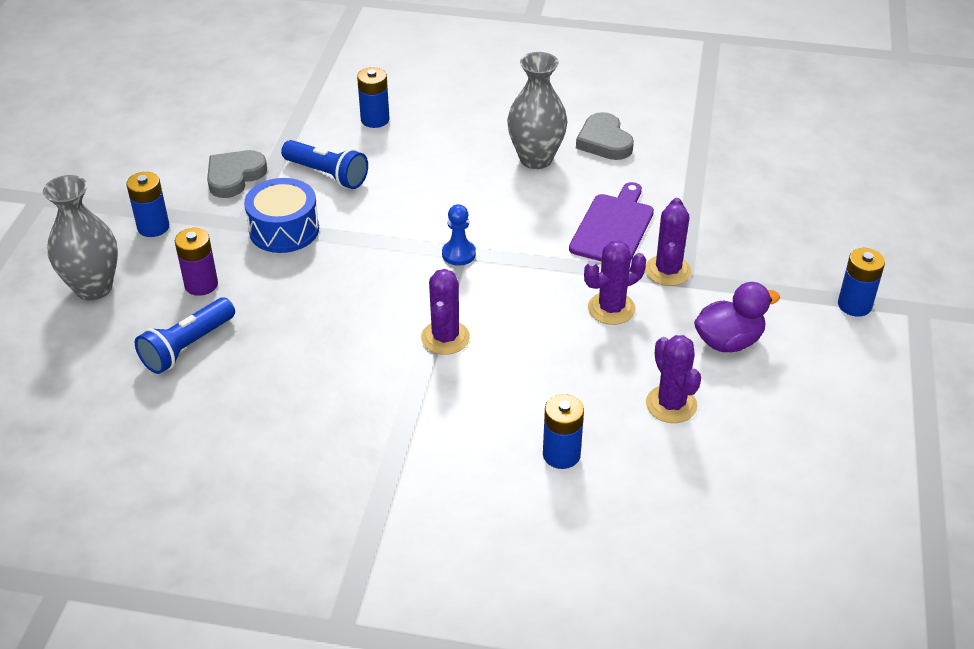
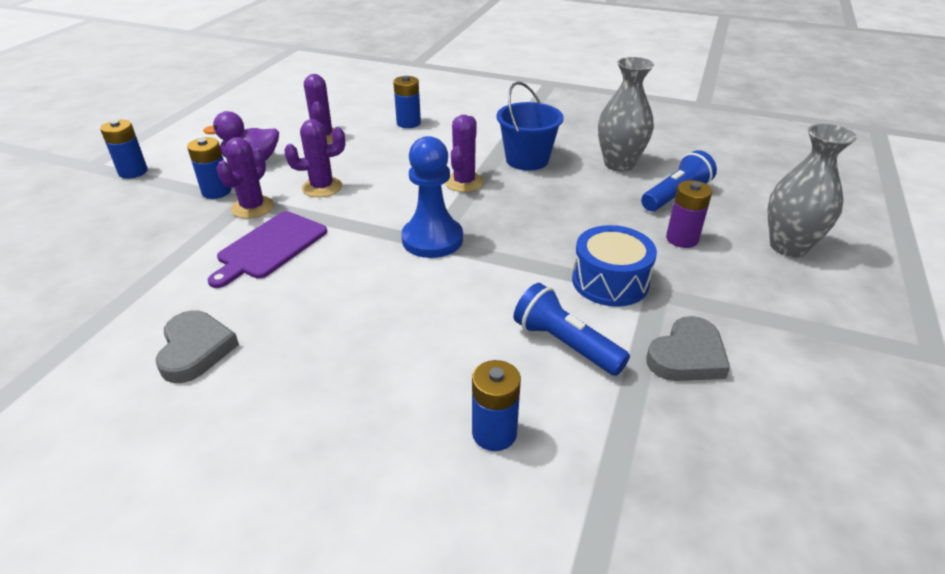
camera: 170 degrees left, 5 degrees down
(153, 227) = (761, 300): blue battery -> blue battery (216, 191)
(370, 390) = (527, 160): none -> blue bucket
(458, 254) = (432, 239): blue pawn -> blue pawn, size x1.83
(536, 159) = (298, 334): grey vase -> grey vase (619, 164)

